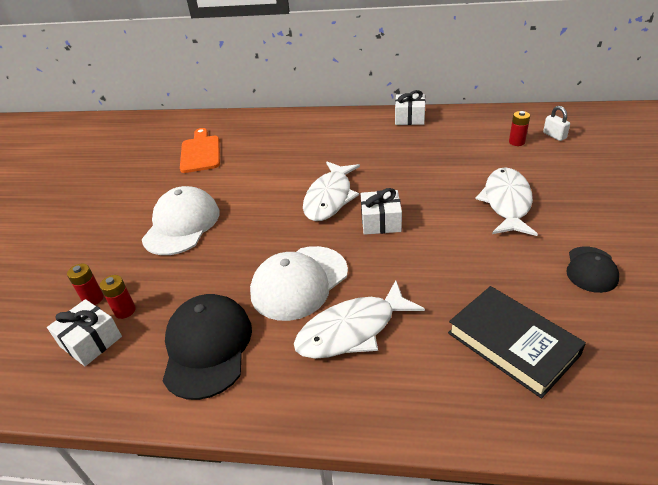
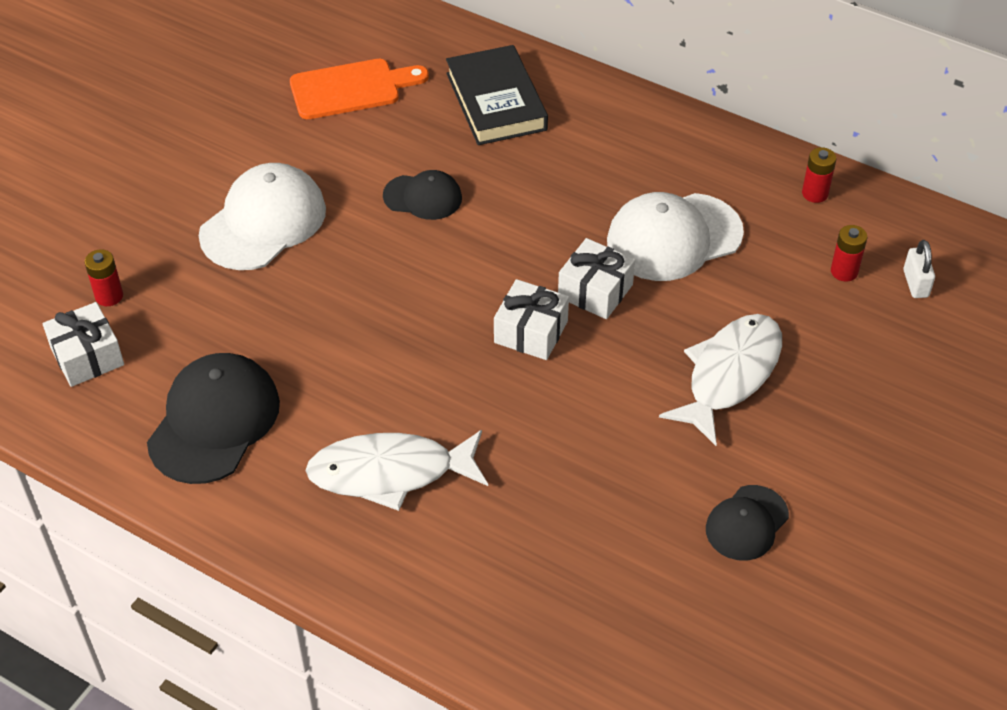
camera: 20 degrees right, 10 degrees up
(125, 311) = (140, 330): red battery -> red battery (815, 193)
(200, 152) = (351, 89): orange cutting board -> orange cutting board turned 60 degrees clockwise
(272, 183) = (423, 197): none -> black cap
(299, 282) = (366, 380): white cap -> white cap (673, 237)
(330, 198) = (488, 260): white fish -> none
(409, 118) = (717, 148): white gift -> white gift (595, 291)
(512, 343) = (562, 570): black book -> black book (496, 101)

